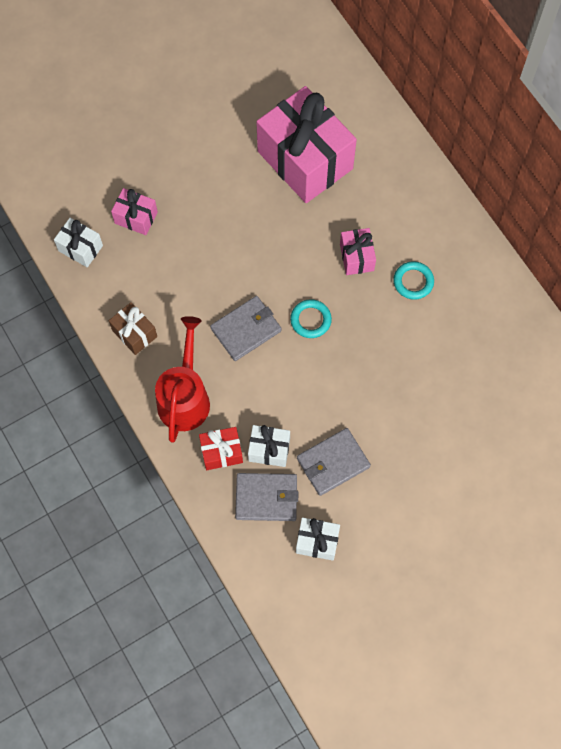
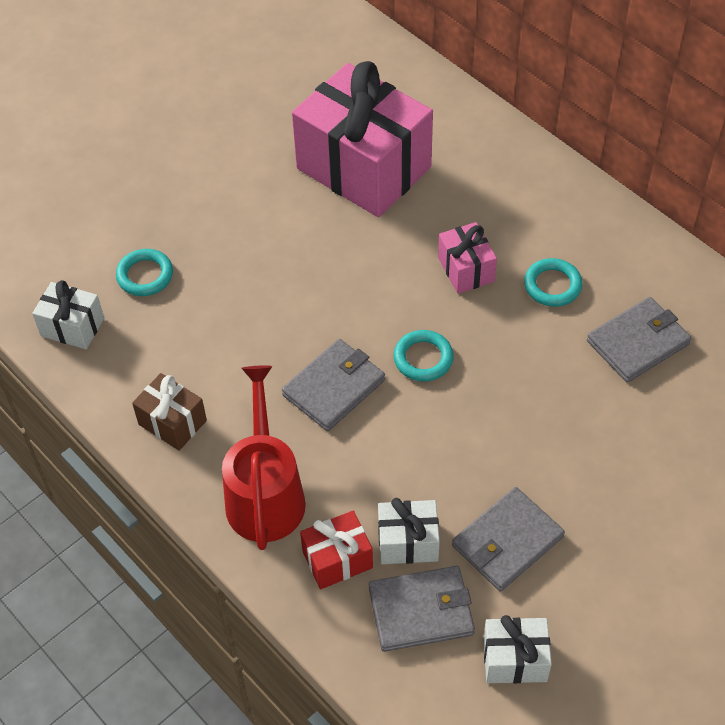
camera: 10 degrees left, 15 degrees down
(136, 218) = (145, 275): pink gift -> turquoise ring
(459, 337) = (638, 342): none -> grey wallet

